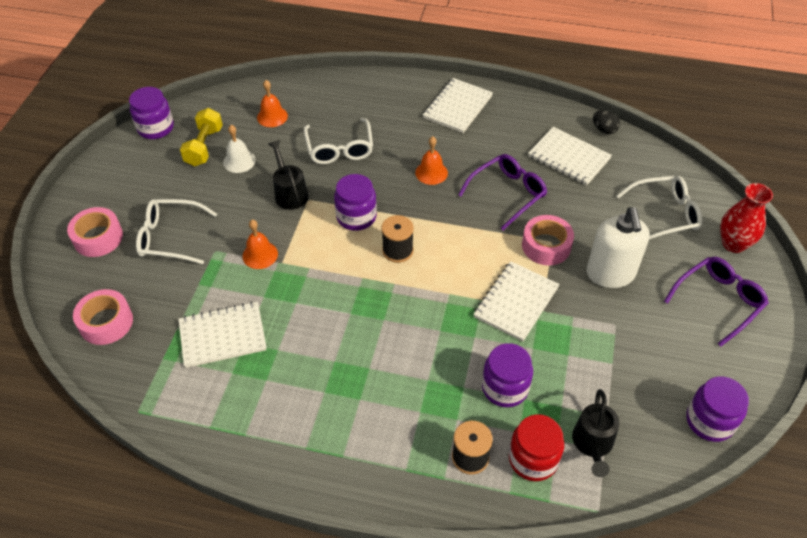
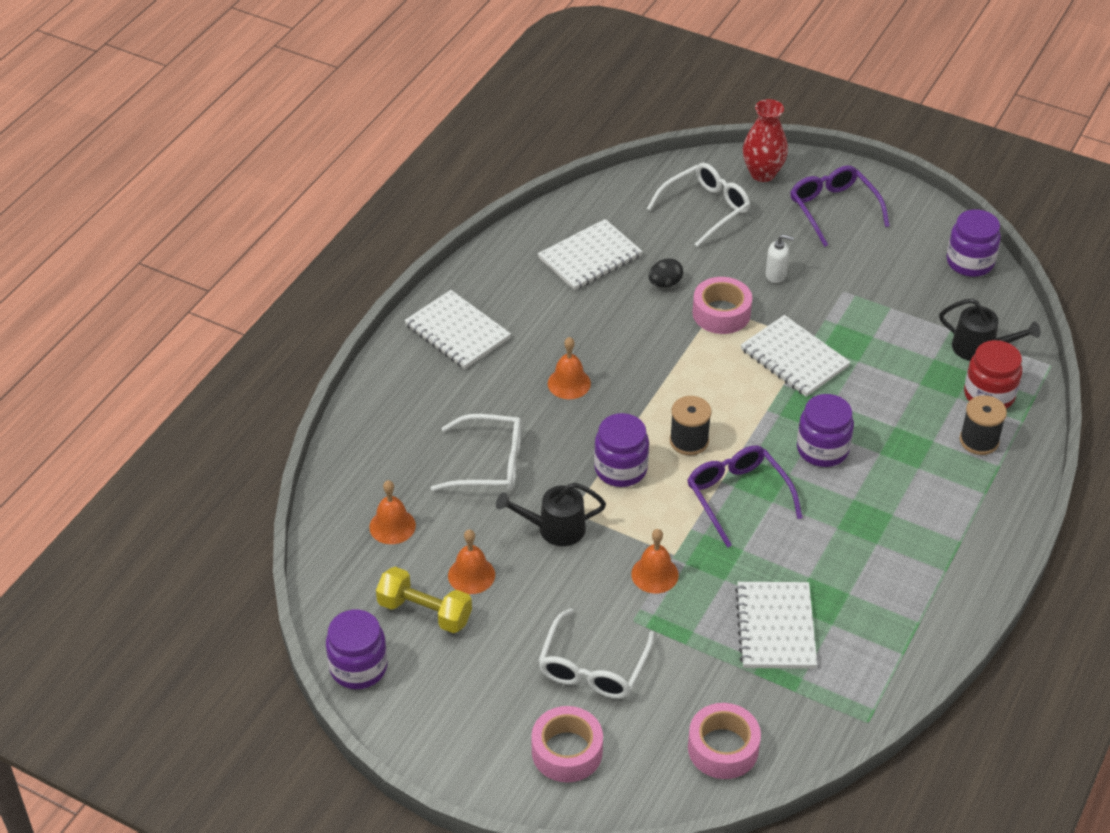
camera: 75 degrees left, 5 degrees down
(239, 161) = (471, 575): white bell -> orange bell
(505, 388) = (903, 395): purple jar -> purple jar (822, 449)
(507, 194) = (630, 324): purple glasses -> purple glasses (738, 497)
(604, 130) = (554, 215): black egg -> black egg (665, 283)
(610, 274) = (776, 275): white soap dispenser -> white soap dispenser, size x0.47
(664, 214) = (705, 209): white glasses -> white glasses turned 45 degrees clockwise

